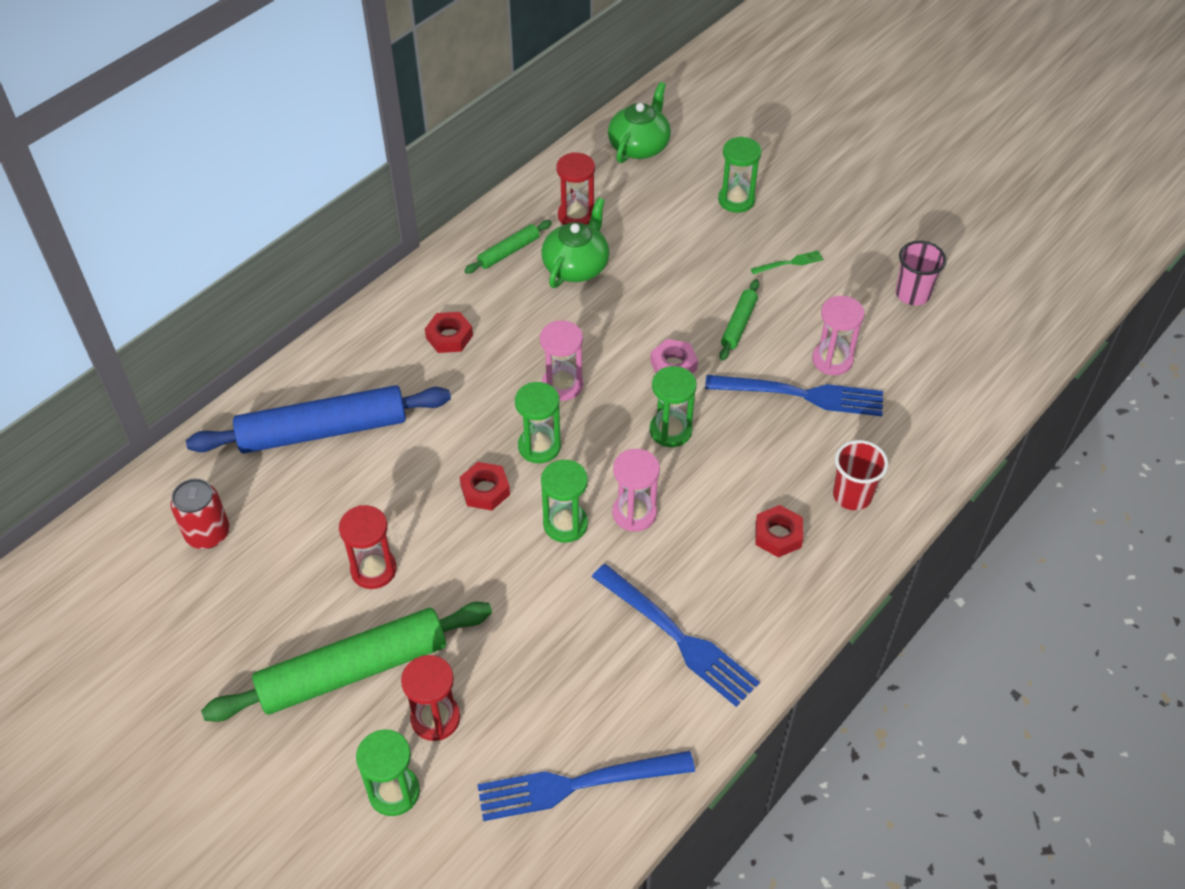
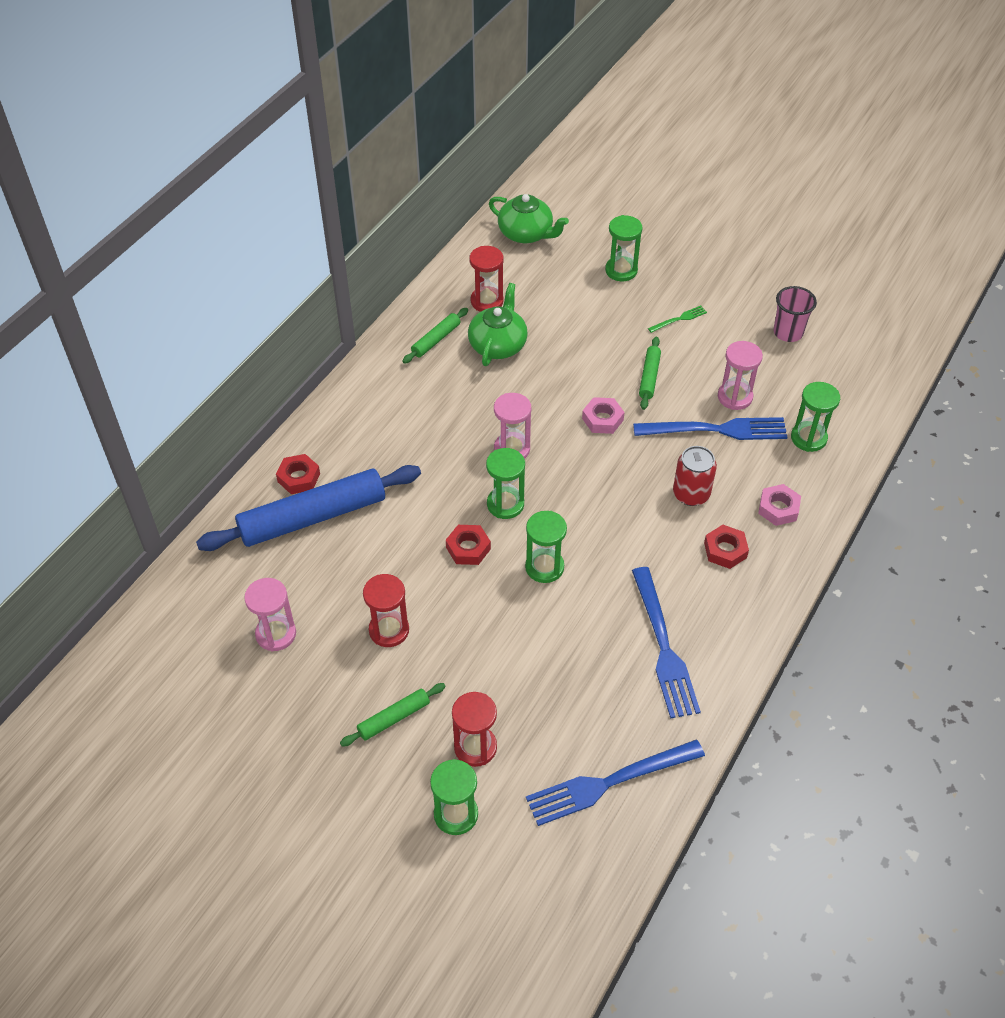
camera: 10 degrees left, 0 degrees up
(208, 533) = (234, 621): red can -> red can (691, 494)
(353, 670) = (394, 718): green rolling pin -> green rolling pin, size x0.46
(449, 336) = (403, 420): red nut -> red nut (299, 478)
(634, 513) = (600, 549): pink hourglass -> pink hourglass (276, 634)
(639, 146) = (526, 233): green teapot -> green teapot turned 105 degrees clockwise
(670, 431) = (614, 475): green hourglass -> green hourglass (808, 438)
(679, 638) = (664, 648): blue fork -> blue fork turned 45 degrees clockwise
(852, 495) = (778, 508): red cup -> pink nut

